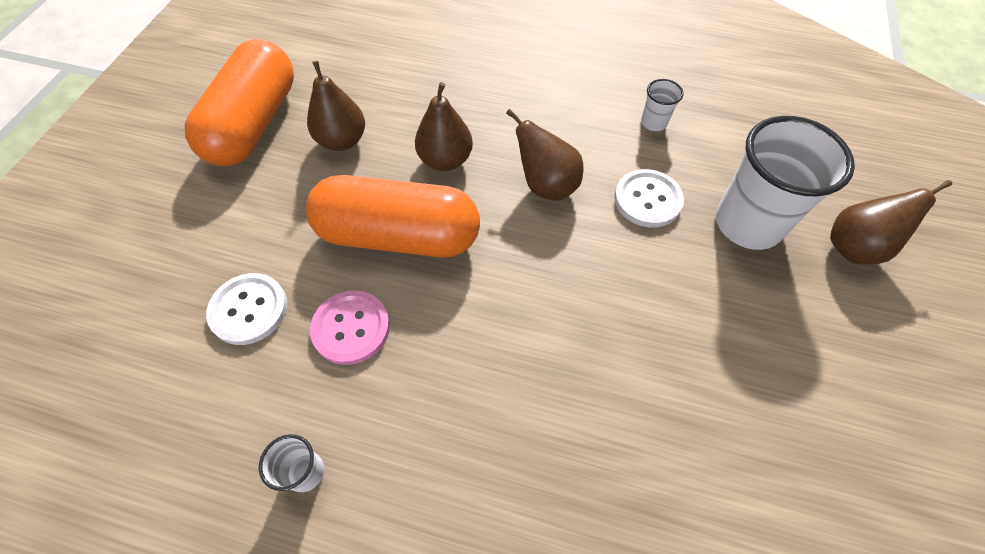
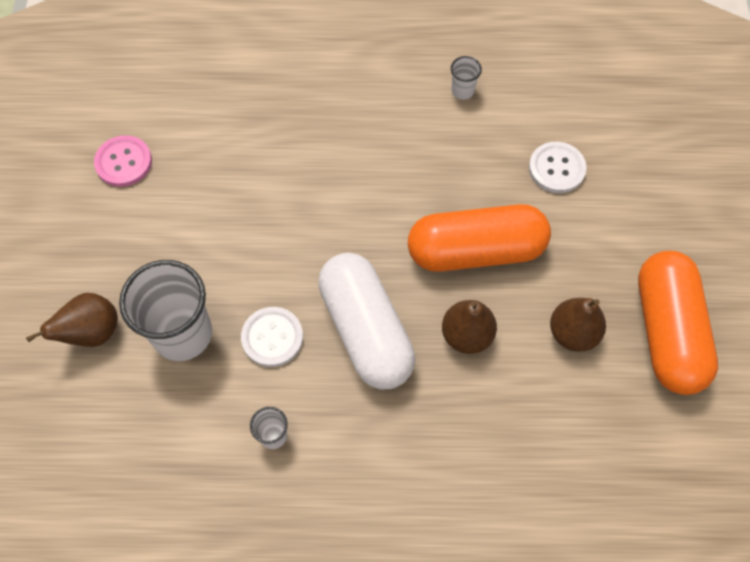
camera: 165 degrees right, 5 degrees up
(351, 328) = (477, 173): pink button -> pink button (124, 162)
(546, 185) = (366, 330): brown pear -> white capsule

